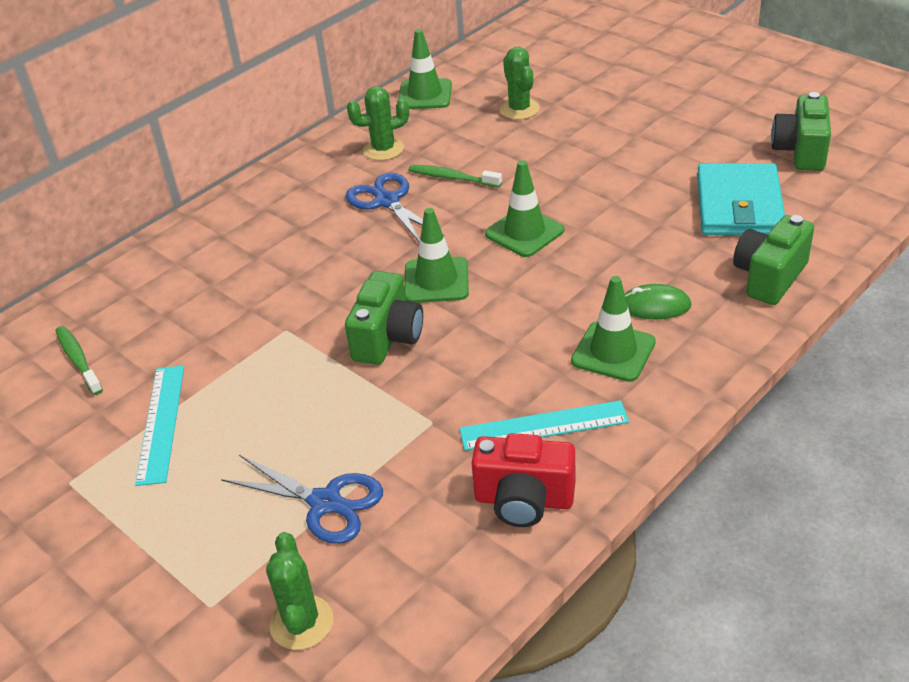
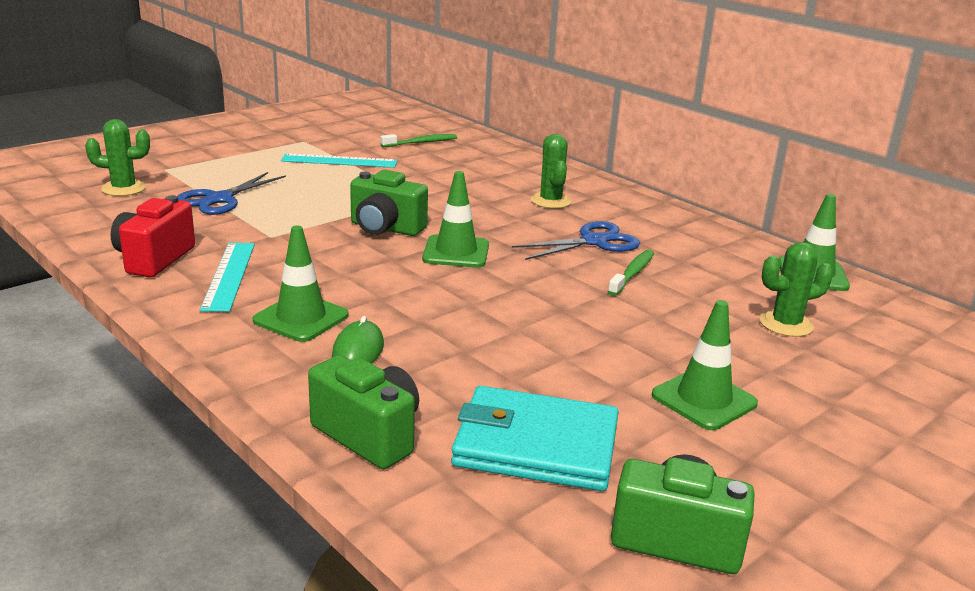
camera: 90 degrees right, 15 degrees down
(383, 149) = (691, 246): green cactus -> green cactus (550, 201)
(524, 232) = (520, 299): green traffic cone -> green traffic cone (704, 399)

